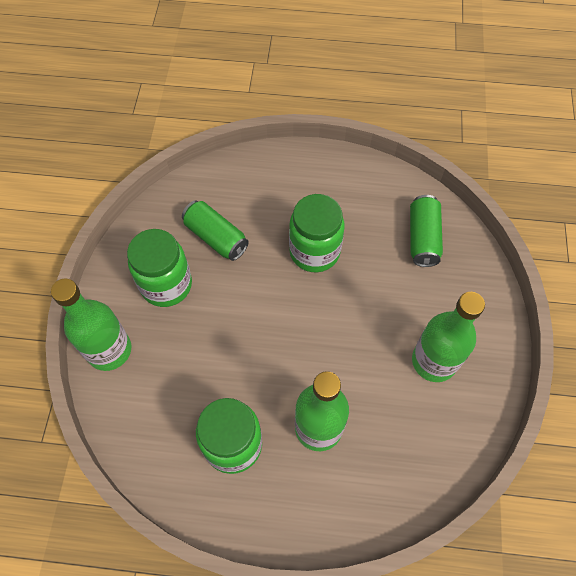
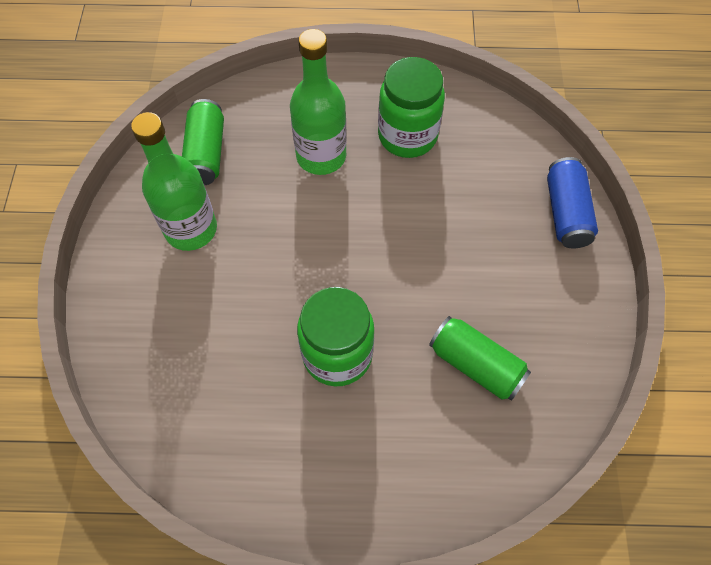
camera: 175 degrees right, 0 degrees up
(109, 350) = (566, 212): green bottle -> blue can
(166, 285) = (524, 293): green jar -> none
(423, 238) = (185, 388): green can -> green can (206, 153)

